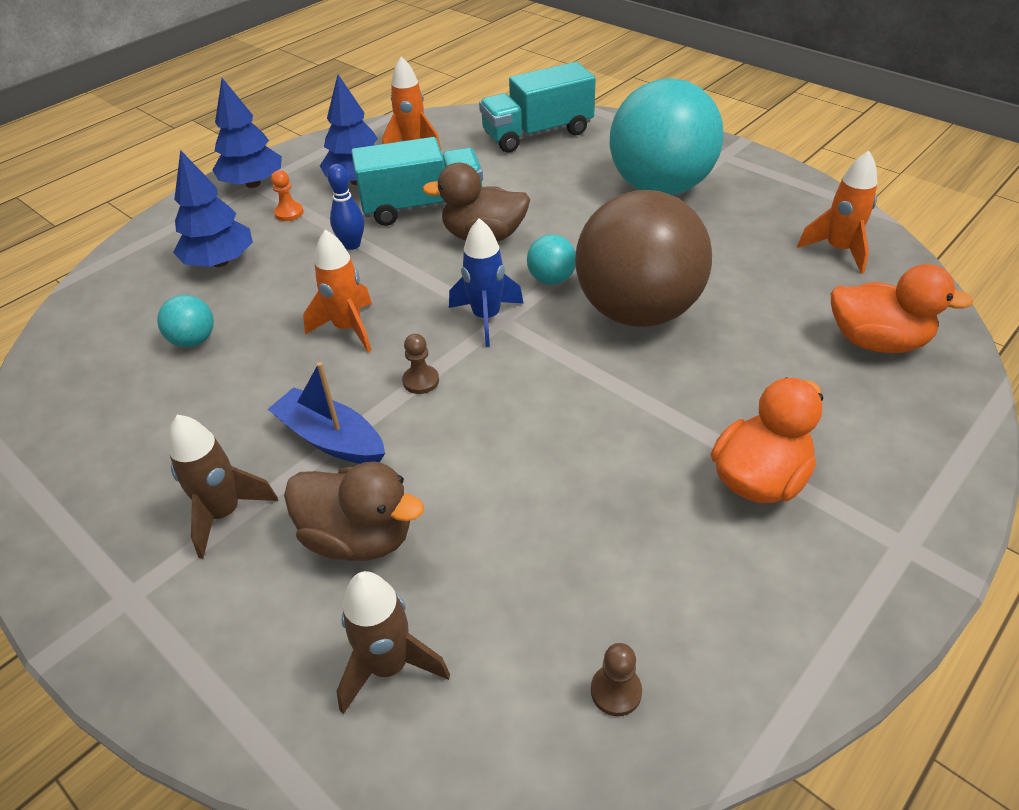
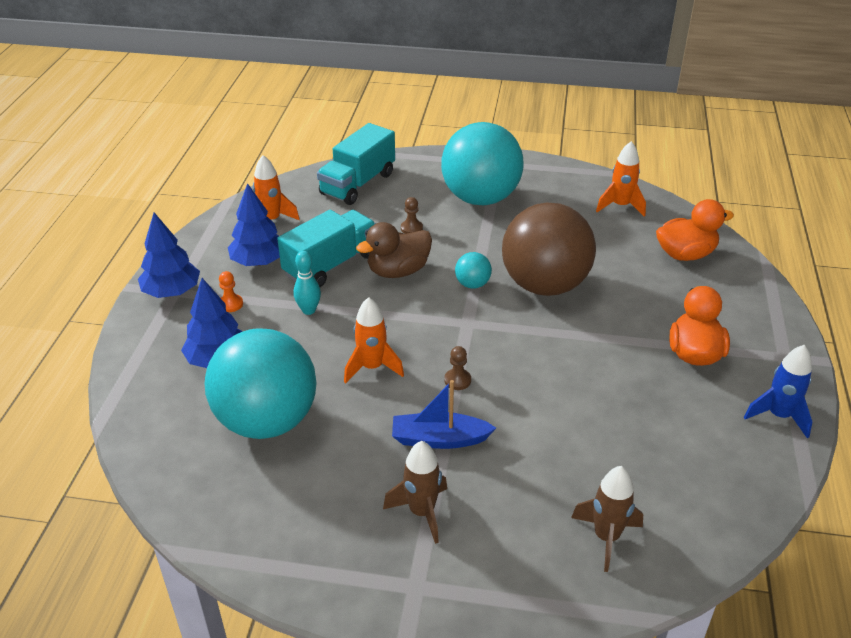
camera: 35 degrees left, 5 degrees down
(194, 340) = (267, 421): turquoise ball -> turquoise ball, size x2.49
(352, 245) = (309, 310): blue bowling pin -> turquoise bowling pin
(359, 537) = (519, 484): brown duck -> none
(486, 318) = (457, 324): blue rocket -> blue rocket (778, 416)
(616, 691) = (723, 488): brown pawn -> brown pawn (411, 228)

